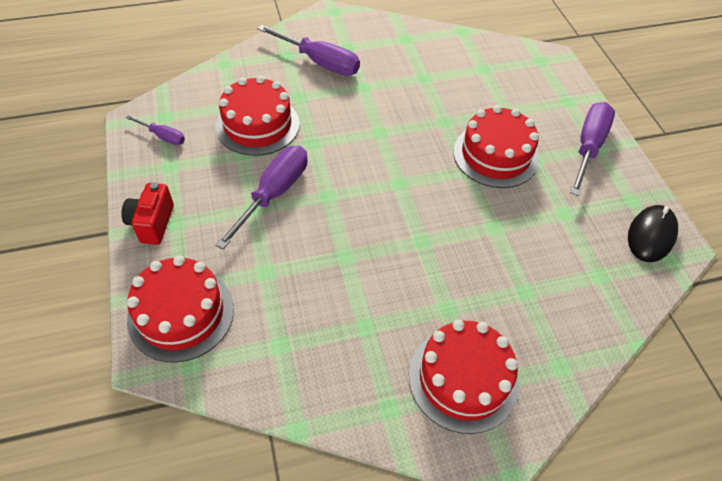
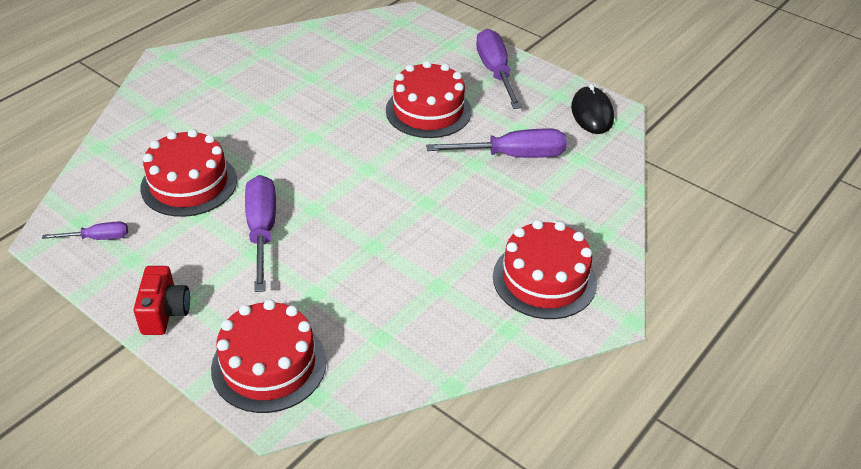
camera: 35 degrees left, 10 degrees down
(152, 223) = (165, 313): red camera -> red camera turned 150 degrees counterclockwise
(320, 62) = (200, 105): purple screwdriver -> purple screwdriver (514, 155)

